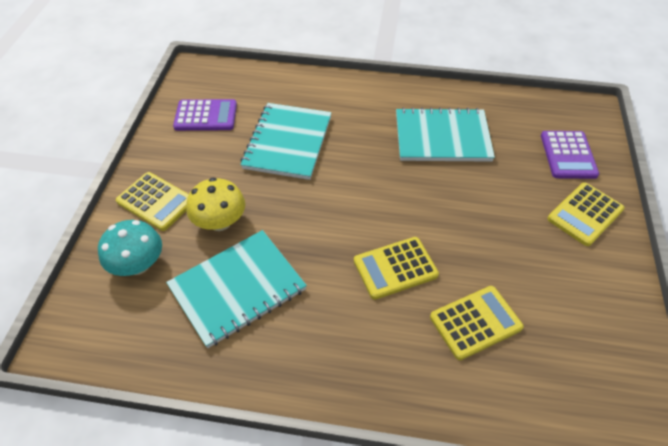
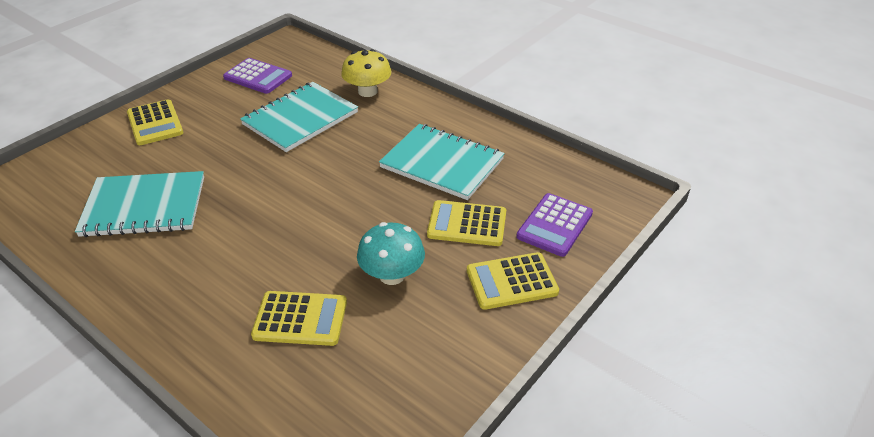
camera: 30 degrees right, 10 degrees down
(138, 264) = (96, 160): turquoise mushroom -> turquoise mushroom (392, 275)
(220, 222) = (184, 155): yellow mushroom -> yellow mushroom (367, 91)
(395, 268) = (280, 246): yellow calculator -> yellow calculator (467, 224)

